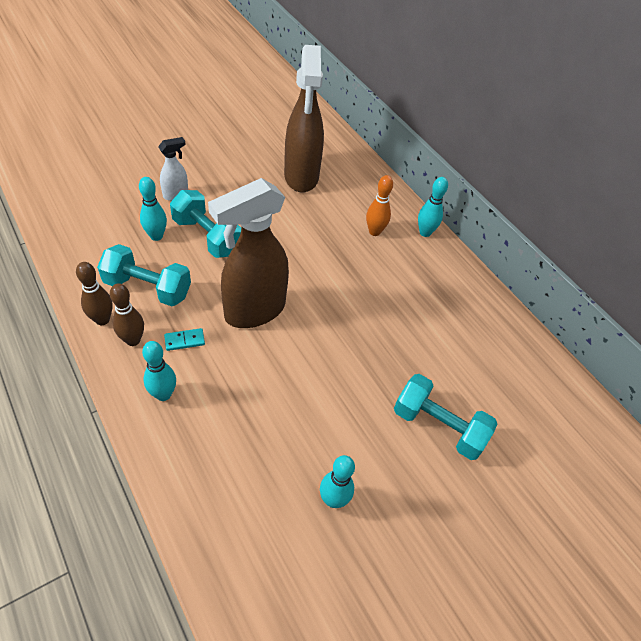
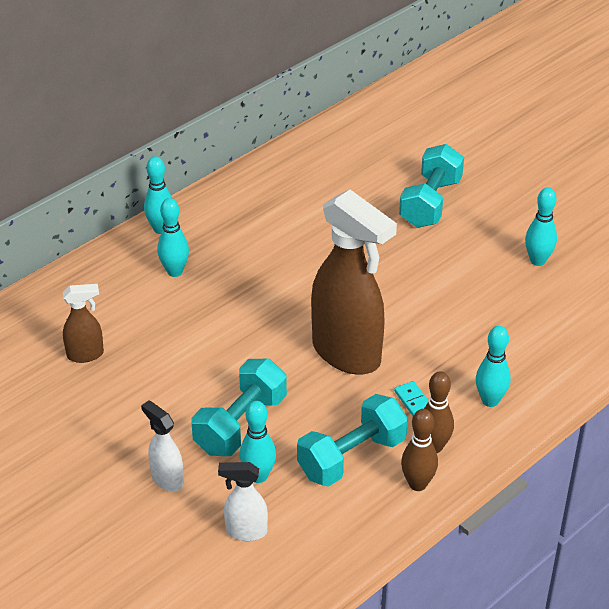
camera: 95 degrees left, 10 degrees down
(113, 221) = (245, 531): none -> white spray bottle
(148, 288) = (352, 457): turquoise dumbbell -> turquoise dumbbell turned 45 degrees clockwise
(301, 177) = (86, 354): brown spray bottle -> brown spray bottle, size x0.46
(374, 232) = (174, 271): orange bowling pin -> turquoise bowling pin

